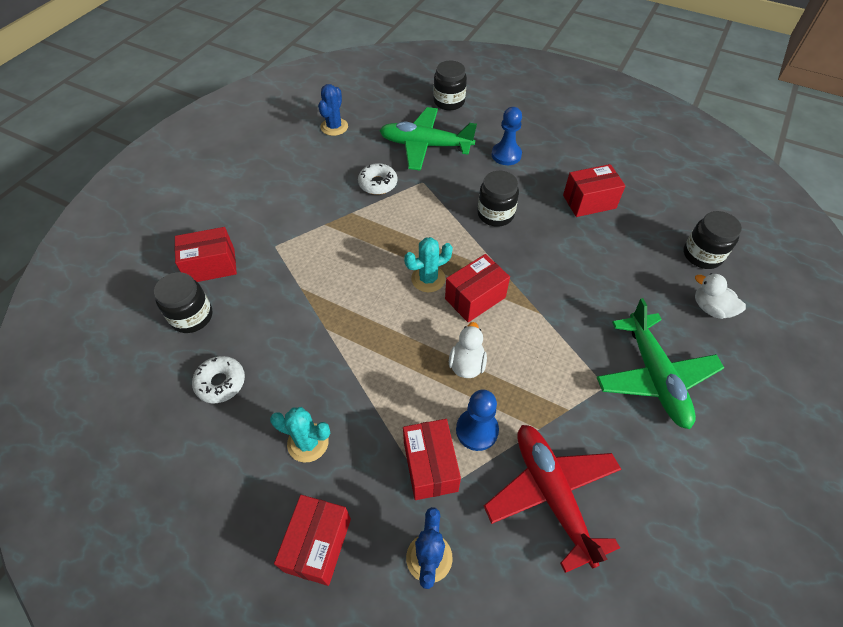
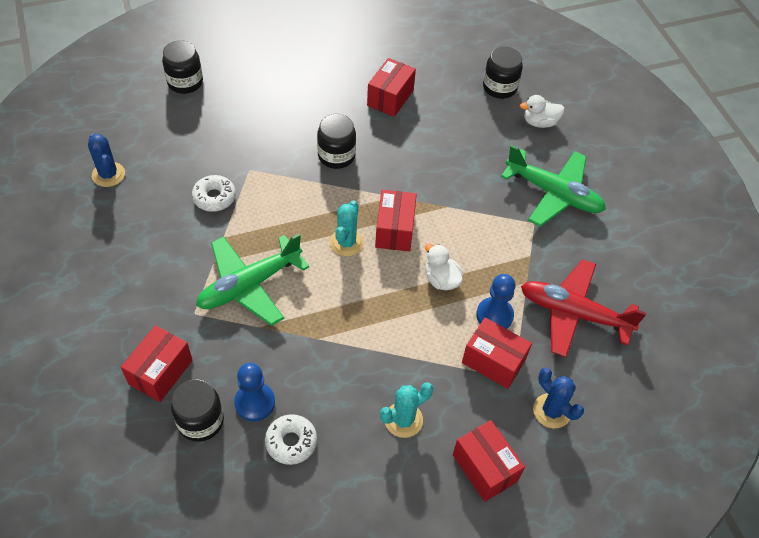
camera: 50 degrees left, 0 degrees up
(425, 146) = (213, 136): green plane -> green plane (249, 285)
(506, 155) = (288, 100): blue pawn -> blue pawn (255, 402)

